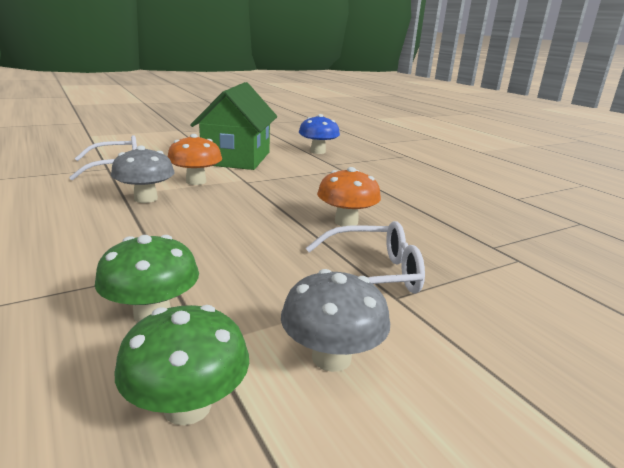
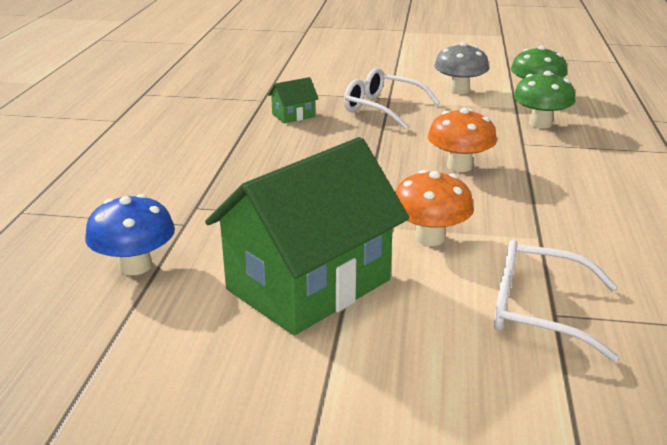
camera: 140 degrees left, 5 degrees up
(146, 198) = (512, 221): grey mushroom -> none
(346, 222) = (334, 141): orange mushroom -> orange mushroom (459, 166)
(428, 237) = (293, 115): none -> green house

